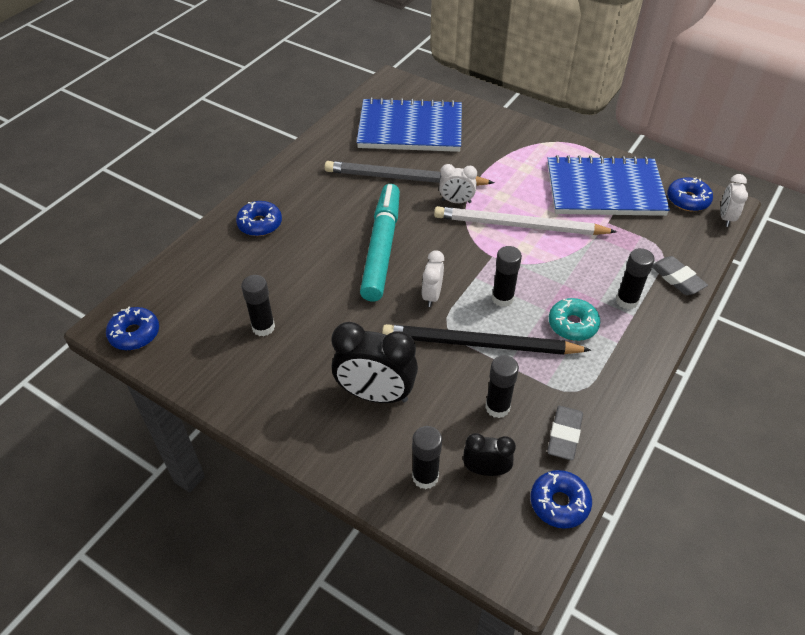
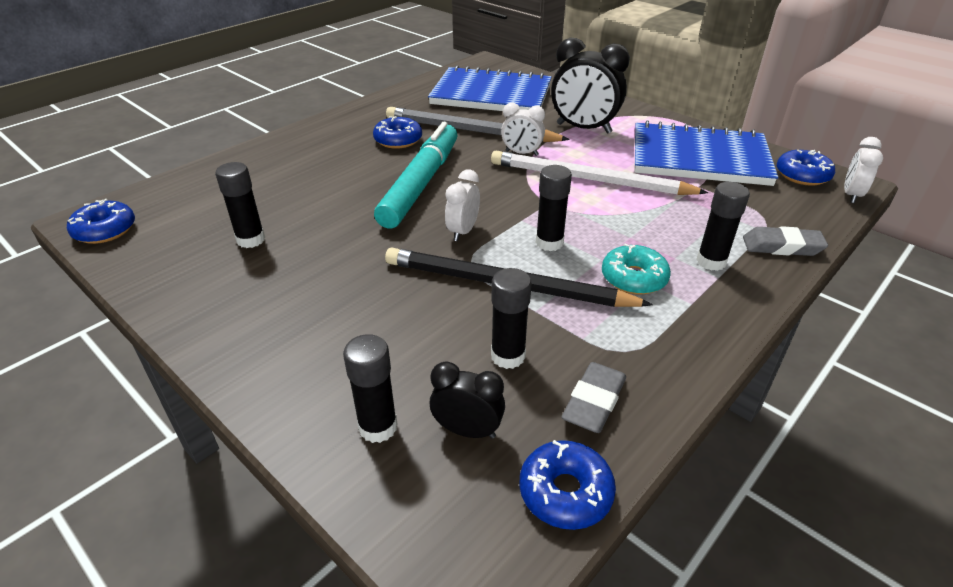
camera: 10 degrees right, 10 degrees down
(260, 224) = (297, 152): blue donut -> blue donut (398, 140)
(375, 394) = (352, 321): black clock -> black clock (583, 128)
(677, 279) = (782, 246): grey eraser -> grey eraser turned 60 degrees counterclockwise

